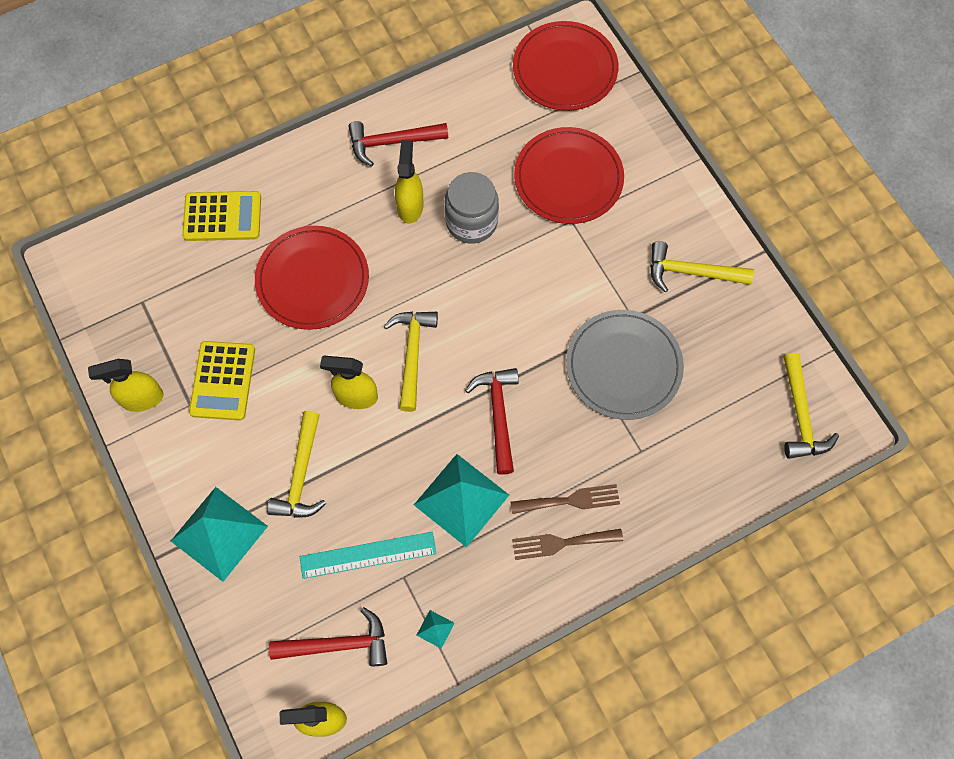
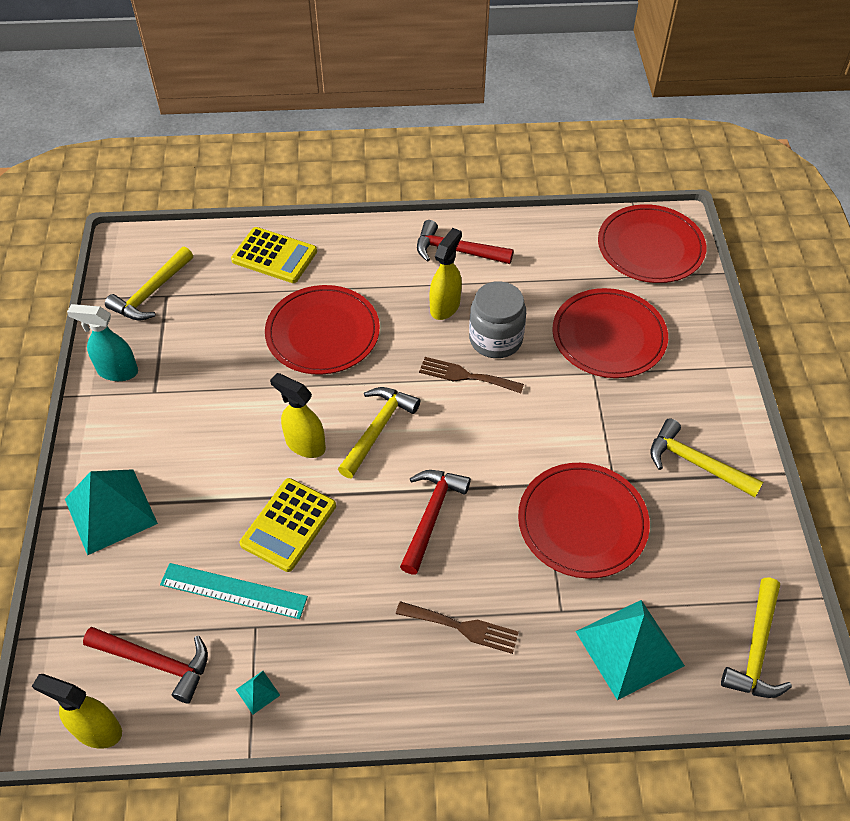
camera: 25 degrees right, 15 degrees down
(142, 399) = (117, 371): yellow spray bottle -> turquoise spray bottle
(223, 381) = (194, 384): yellow calculator -> yellow calculator (289, 525)
(301, 475) = (214, 491): yellow hammer -> yellow hammer (151, 293)
(461, 499) = (353, 579): turquoise pyramid -> turquoise pyramid (629, 648)
(561, 543) = (431, 665): brown fork -> brown fork (466, 376)
(623, 366) = (582, 522): grey plate -> red plate

